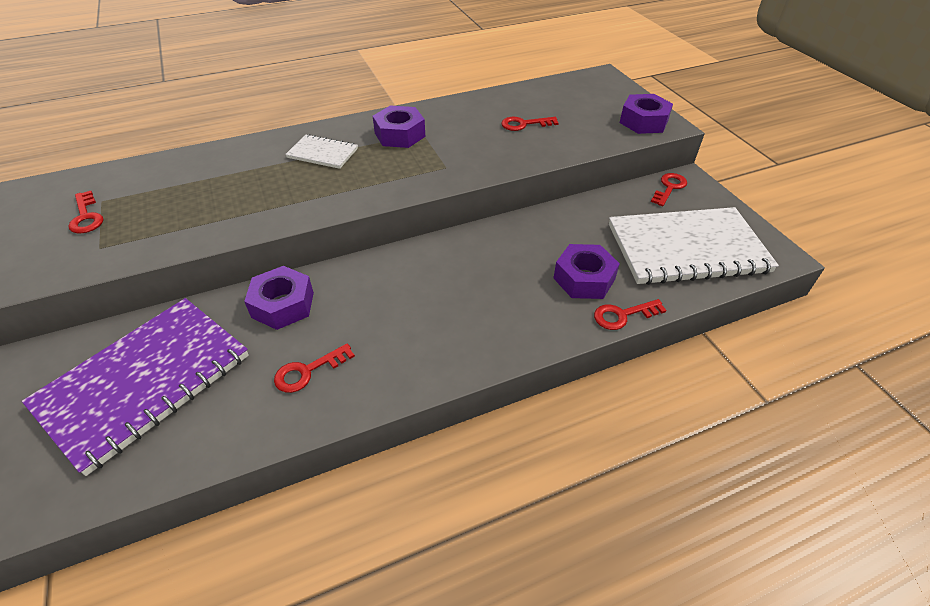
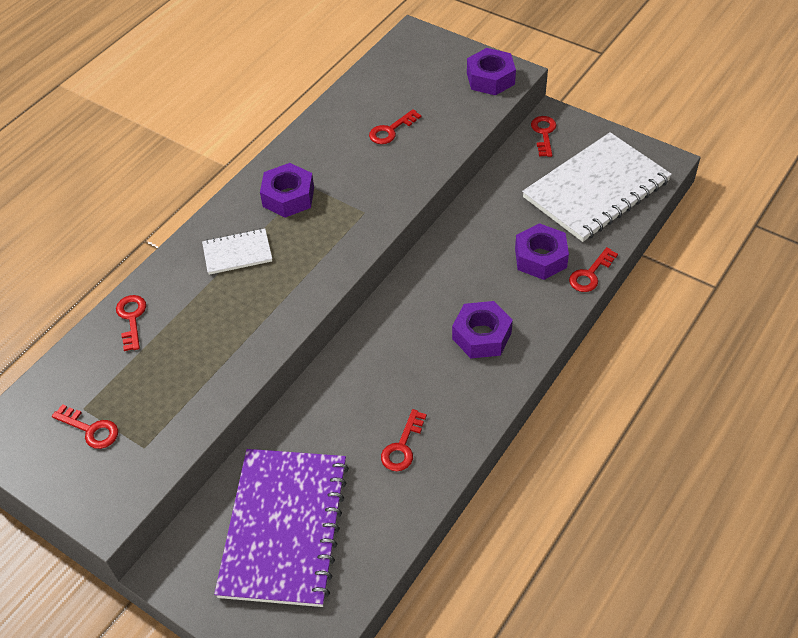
camera: 30 degrees left, 5 degrees up
(204, 161) = (131, 318): none -> red key
(283, 305) = (326, 409): purple nut -> purple nut (481, 336)

